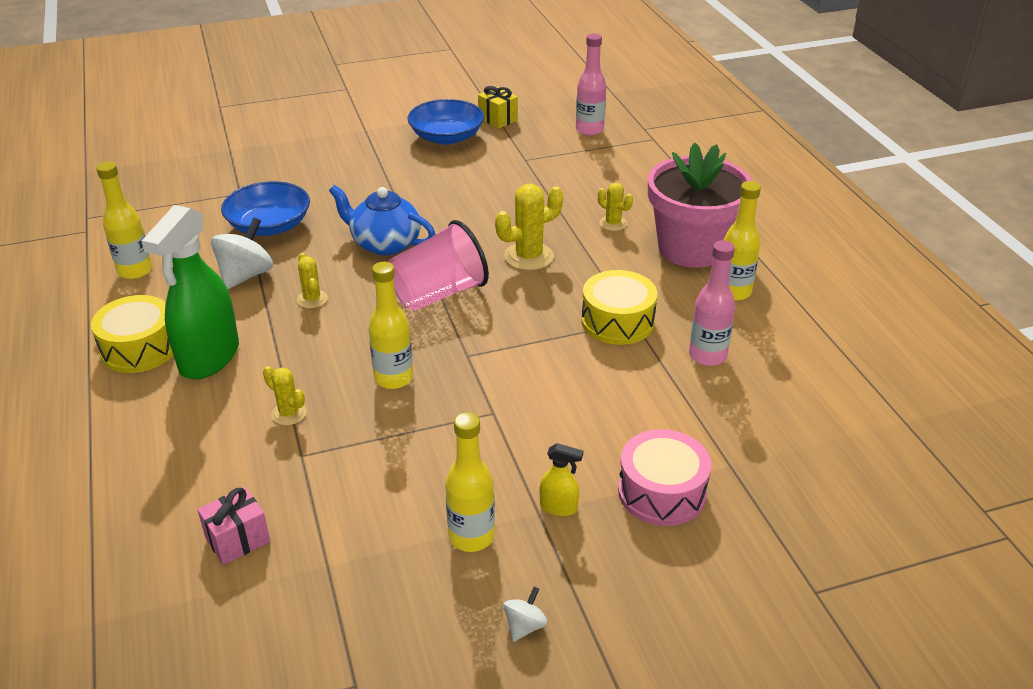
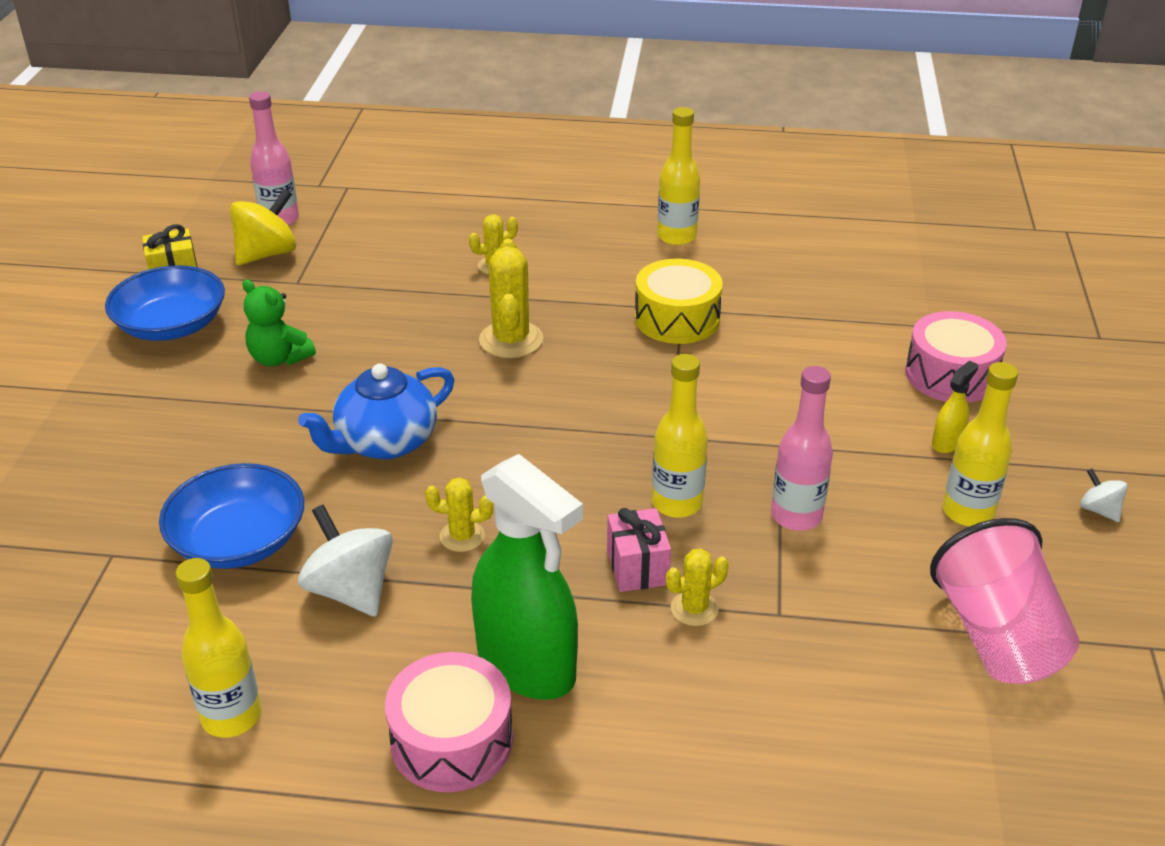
camera: 65 degrees left, 0 degrees up
(140, 348) = (452, 740): yellow drum -> pink drum
(237, 539) = (907, 701): pink gift -> pink gift (637, 567)
(438, 294) = (533, 426): pink cup -> pink cup (997, 637)
(441, 181) = (279, 358): none -> green teddy bear
(547, 139) = (267, 254): none -> yellow spinning top
(691, 248) = (583, 235): pink flower pot -> none
(707, 356) = (767, 285): pink bottle -> pink bottle (796, 516)

